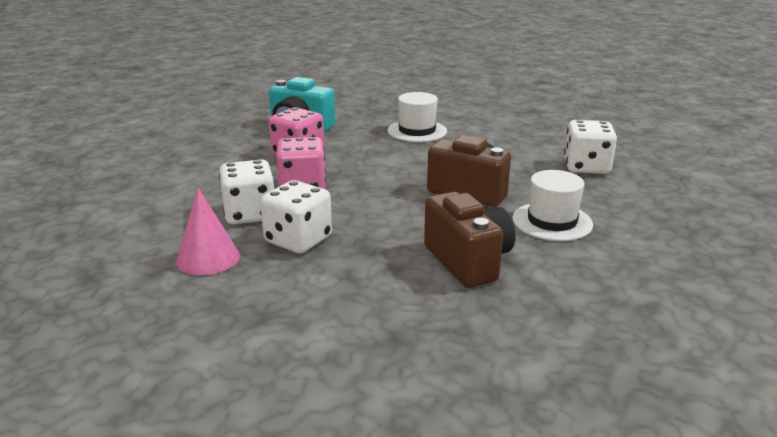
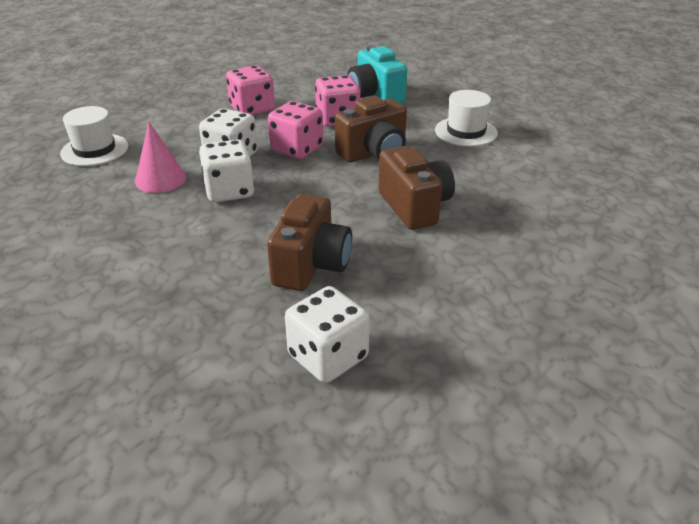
camera: 40 degrees right, 10 degrees up
(199, 171) = (252, 109): none -> pink dice
(374, 167) = (374, 153): none -> brown camera
(552, 221) = (437, 266): white hat -> white hat (94, 150)
(586, 167) = (568, 229): white dice -> white dice (328, 357)

